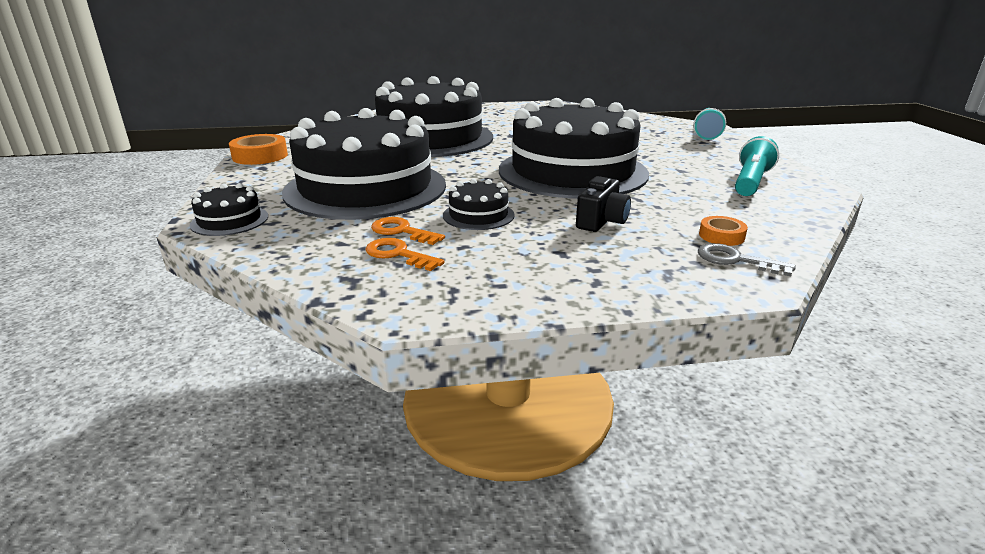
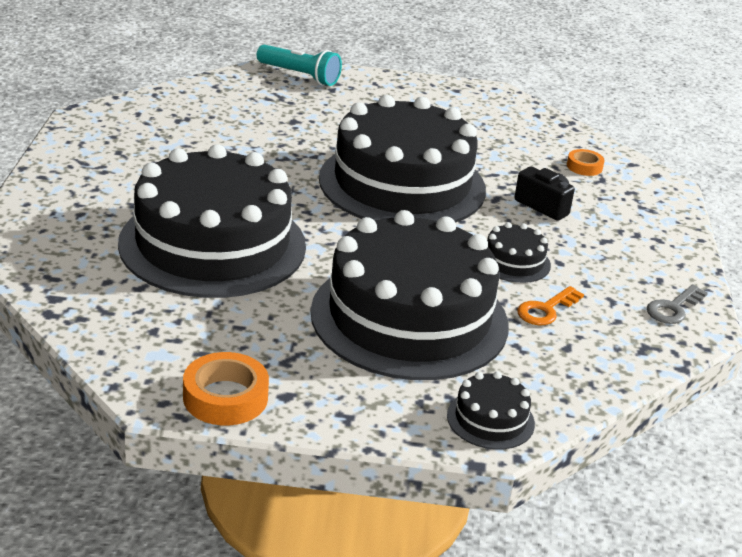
camera: 80 degrees left, 5 degrees up
(398, 254) = (599, 318): orange key -> none
(736, 260) = (628, 177): grey key -> grey key (673, 308)
(750, 182) = (467, 112): turquoise flashlight -> none

